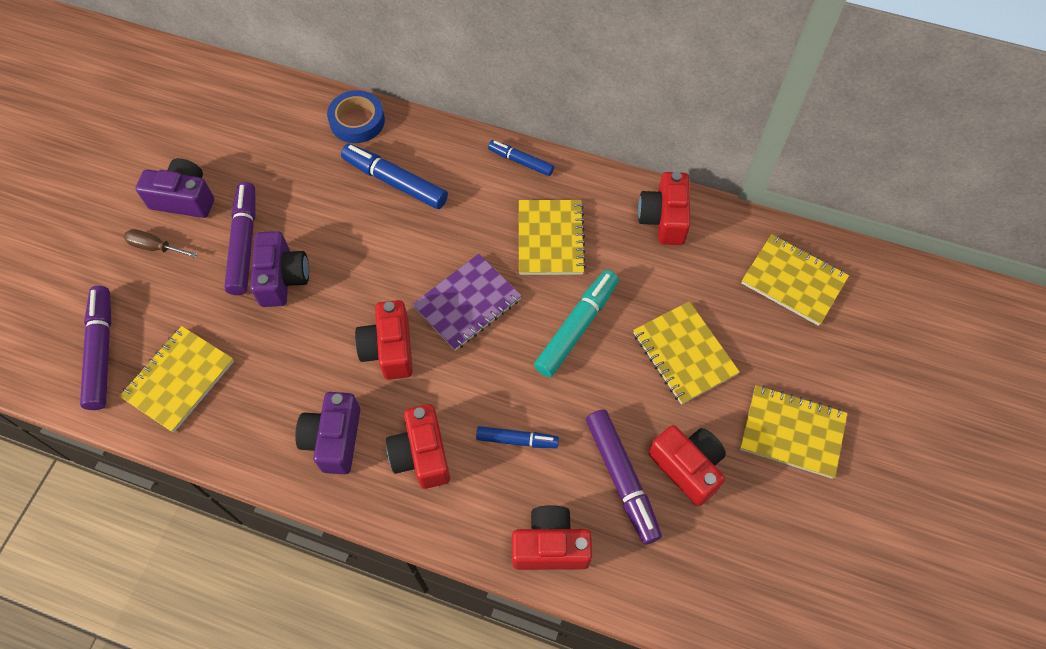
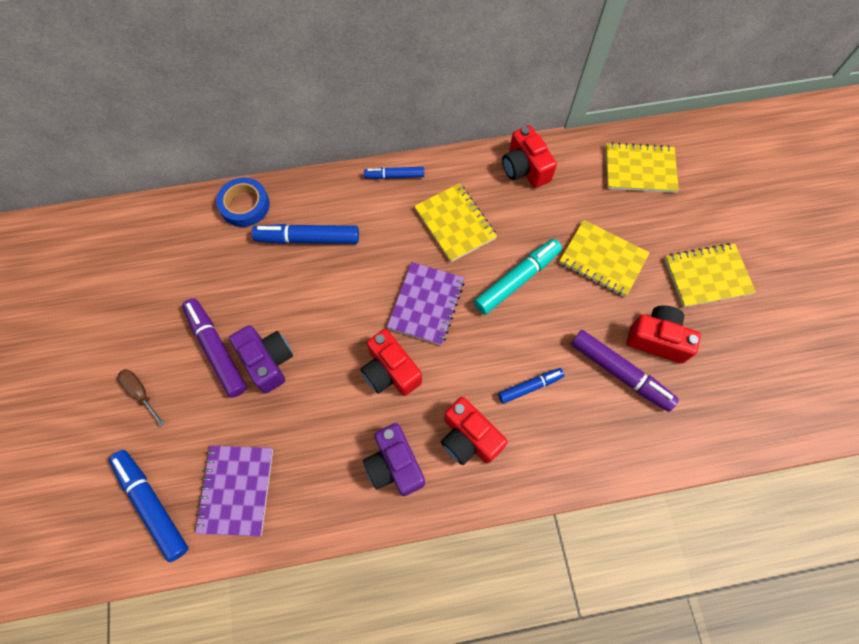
camera: 30 degrees left, 5 degrees up
(102, 351) = (152, 504): purple marker -> blue marker
(155, 247) = (140, 393): brown screwdriver -> brown screwdriver turned 60 degrees clockwise
(179, 379) = (236, 490): yellow notebook -> purple notebook
(184, 199) = (139, 340): purple camera -> none
(550, 546) = (604, 451): red camera -> none
(577, 327) = (517, 280): turquoise marker -> turquoise marker turned 45 degrees clockwise

